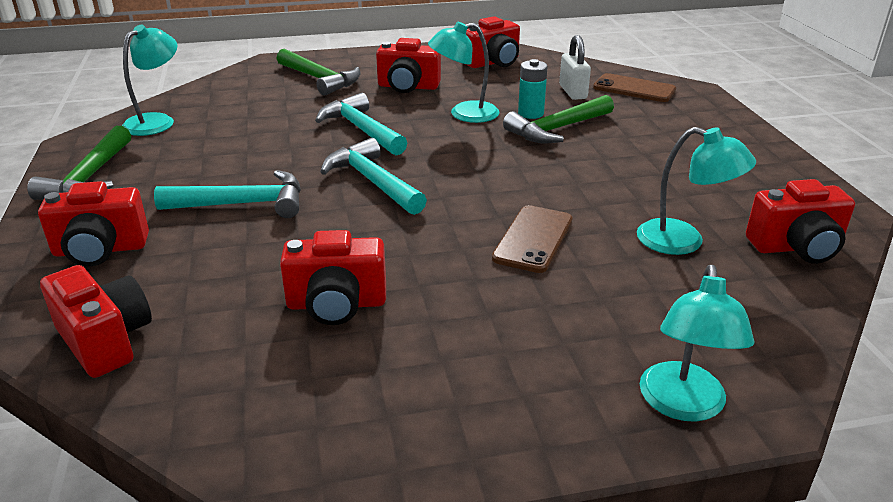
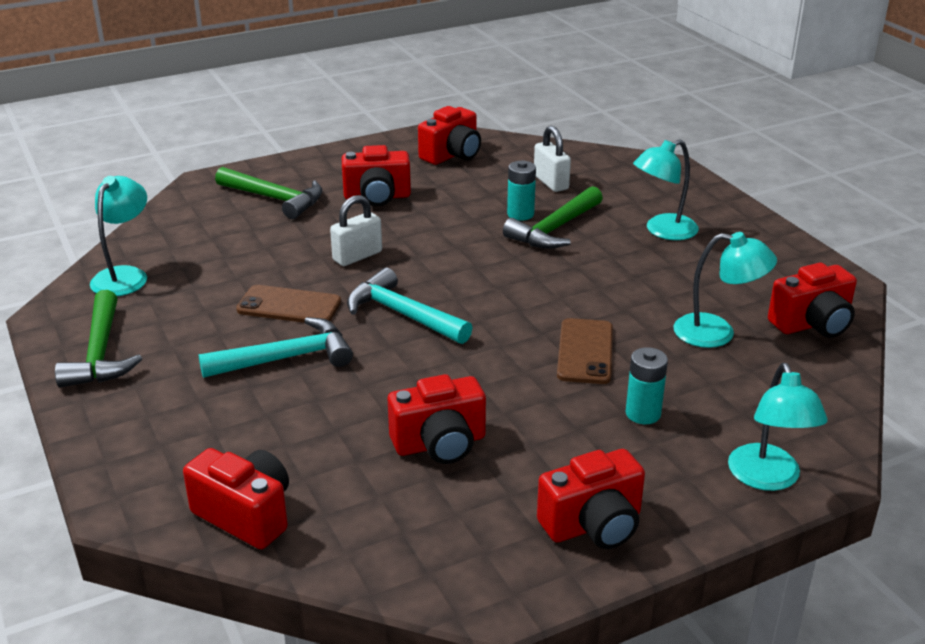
camera: 15 degrees left, 0 degrees up
(100, 250) = (173, 429): red camera -> red camera (593, 525)
(361, 130) = (357, 256): turquoise hammer -> white padlock
(464, 114) = (453, 223): turquoise lamp -> turquoise lamp (662, 231)
(566, 309) = (643, 414): none -> turquoise battery
(634, 89) = (609, 171): brown phone -> brown phone (289, 306)

